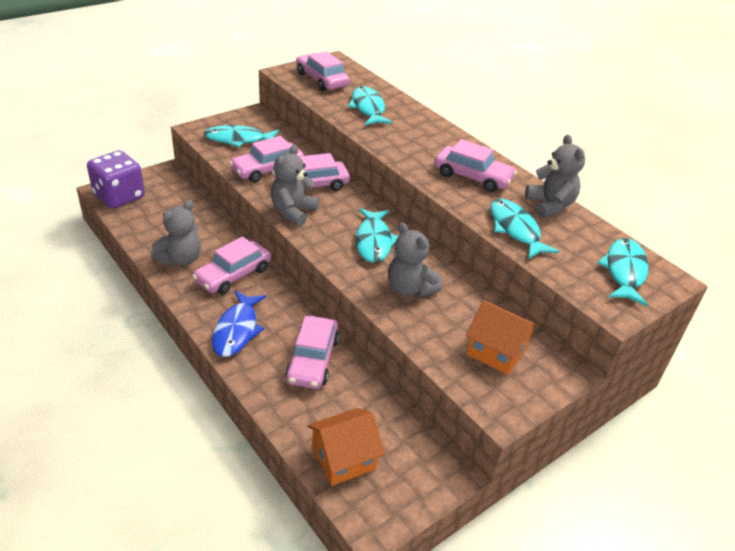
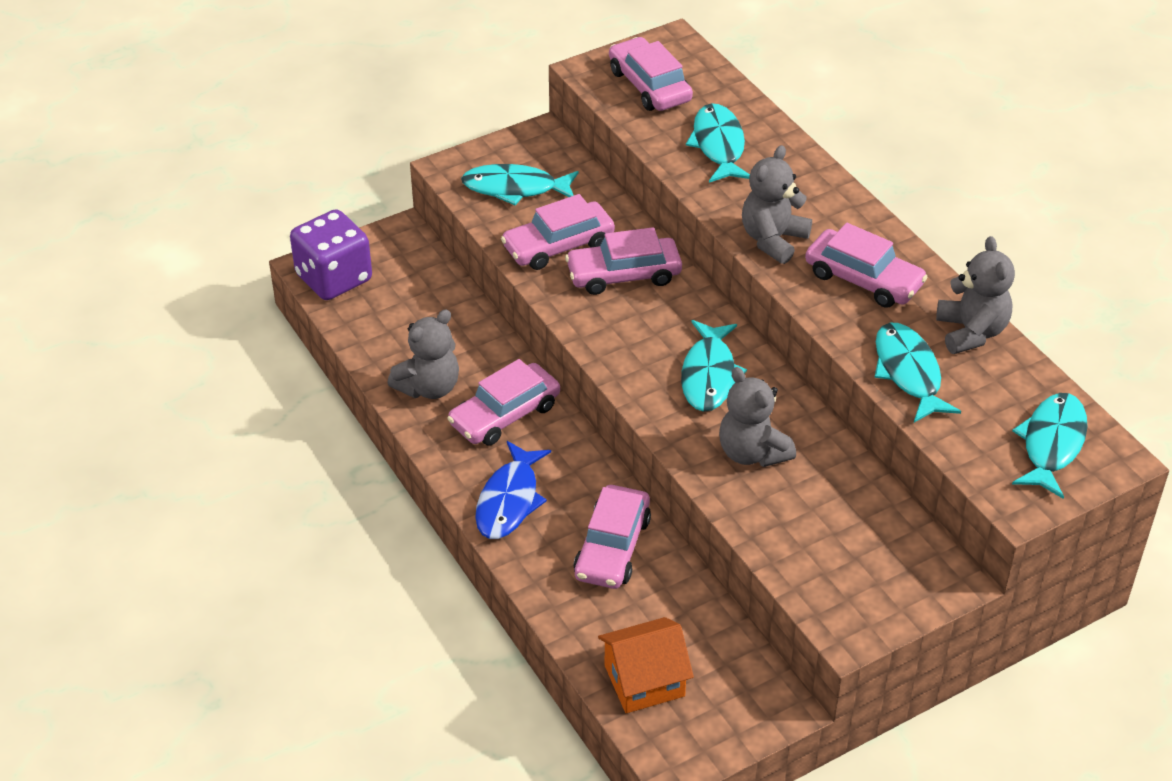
camera: 10 degrees right, 5 degrees up
(293, 212) = (594, 323): grey teddy bear -> grey teddy bear (773, 240)
(496, 351) = (859, 549): orange house -> none

